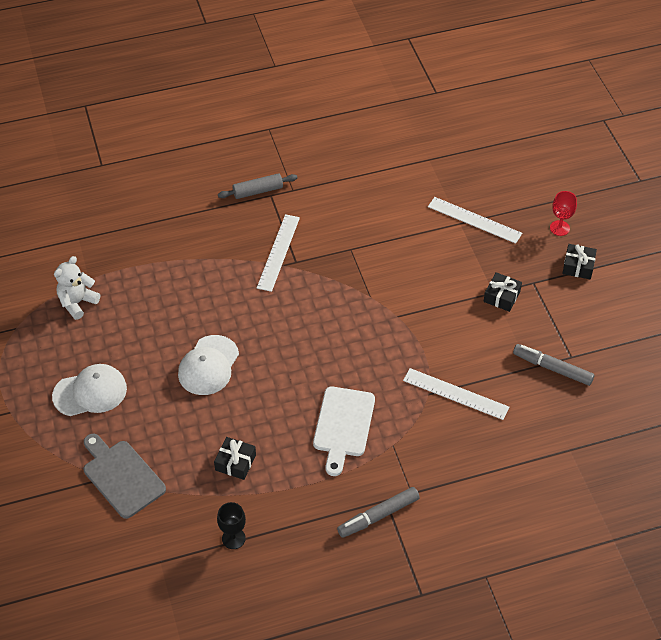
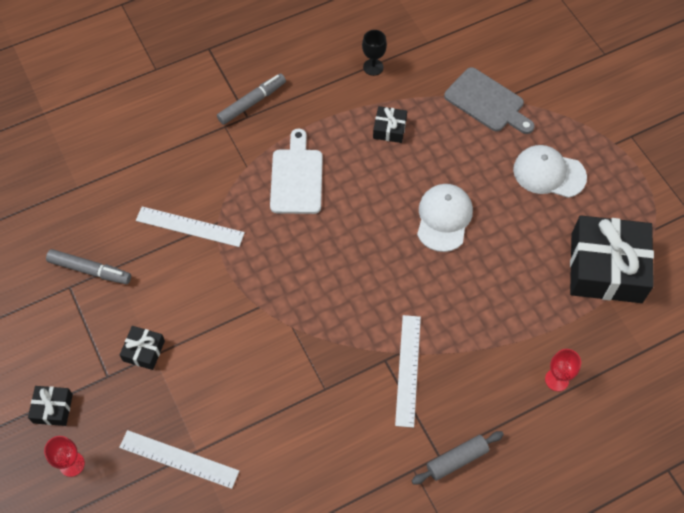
camera: 170 degrees right, 10 degrees up
(77, 302) = (606, 268): white teddy bear -> black gift
(90, 392) = (549, 173): white cap -> white cap turned 45 degrees clockwise
(159, 229) = (557, 379): none -> red goblet

